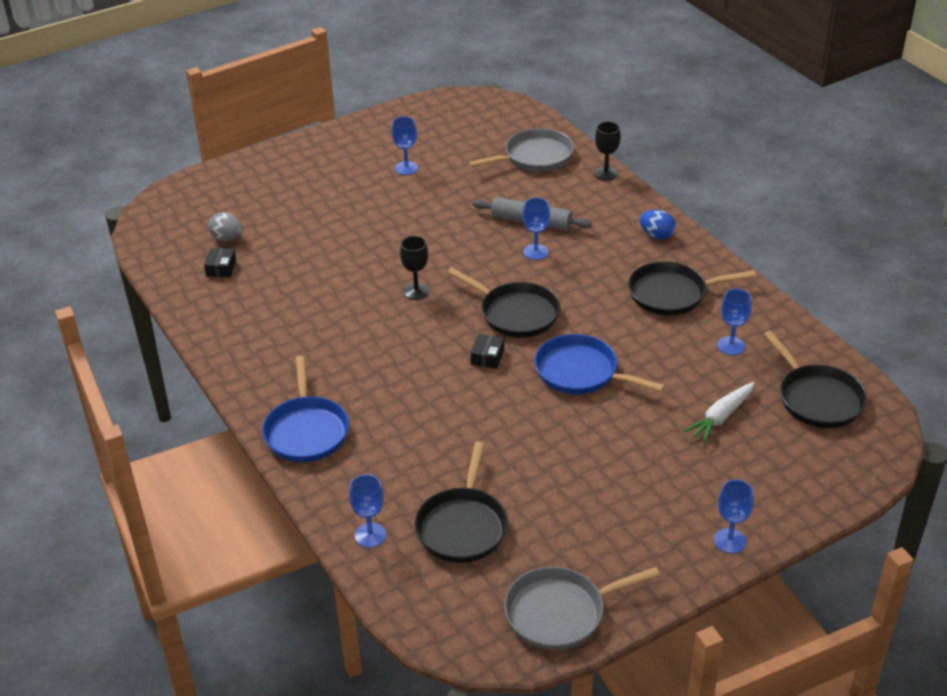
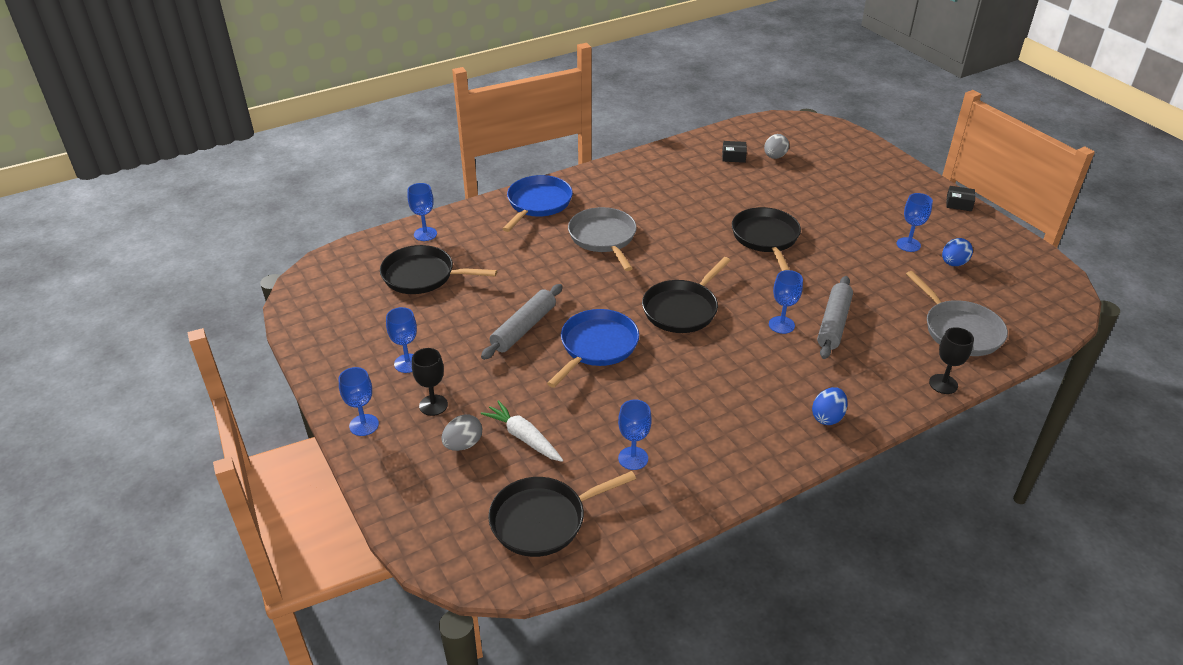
camera: 90 degrees right, 0 degrees up
(306, 431) = (538, 203): blue pan -> blue pan turned 120 degrees clockwise
(416, 291) = (711, 252): black goblet -> black goblet (433, 405)
(437, 147) = (953, 263): none -> blue egg
(487, 357) = (620, 291): black box -> black box (959, 203)
(556, 428) = (524, 328): none -> grey rolling pin
(560, 613) = (321, 321): grey pan -> grey pan (603, 238)
(627, 518) = (407, 363): none -> blue goblet
(671, 294) = (720, 419): black pan -> black pan (766, 238)
(739, 459) = (463, 444): none -> grey egg

